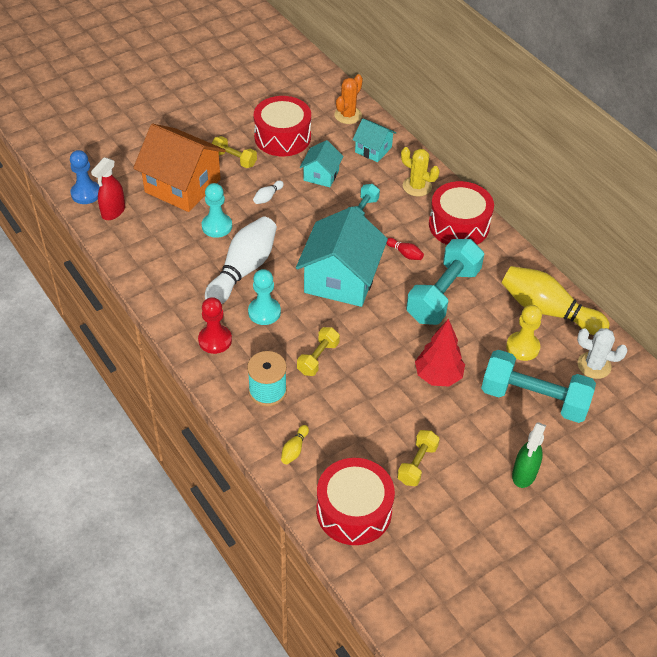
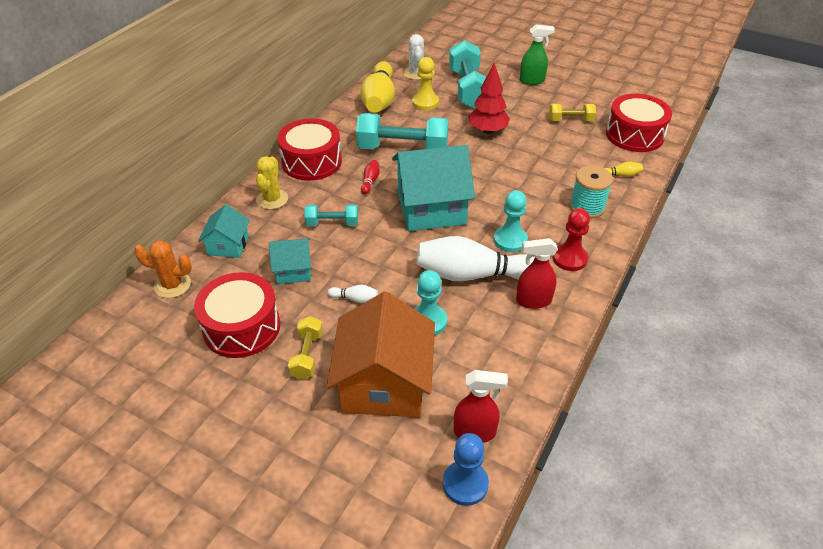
camera: 115 degrees left, 5 degrees down
(190, 293) = (533, 301): none -> red spray bottle
(318, 358) = (528, 192): yellow dumbbell -> none

